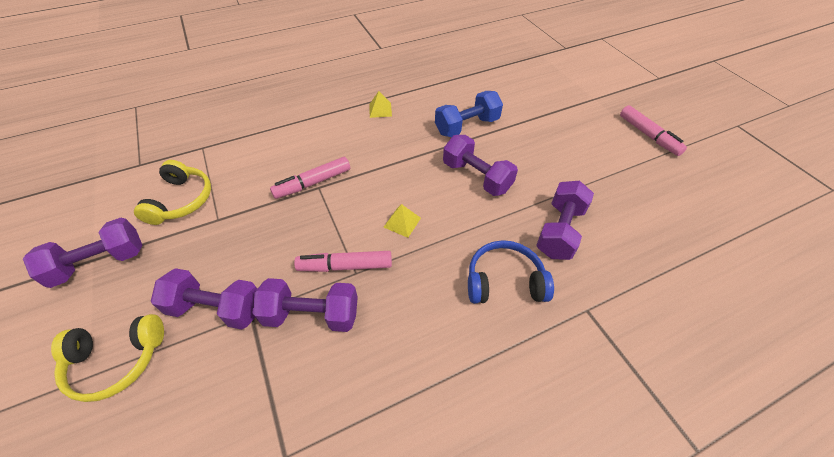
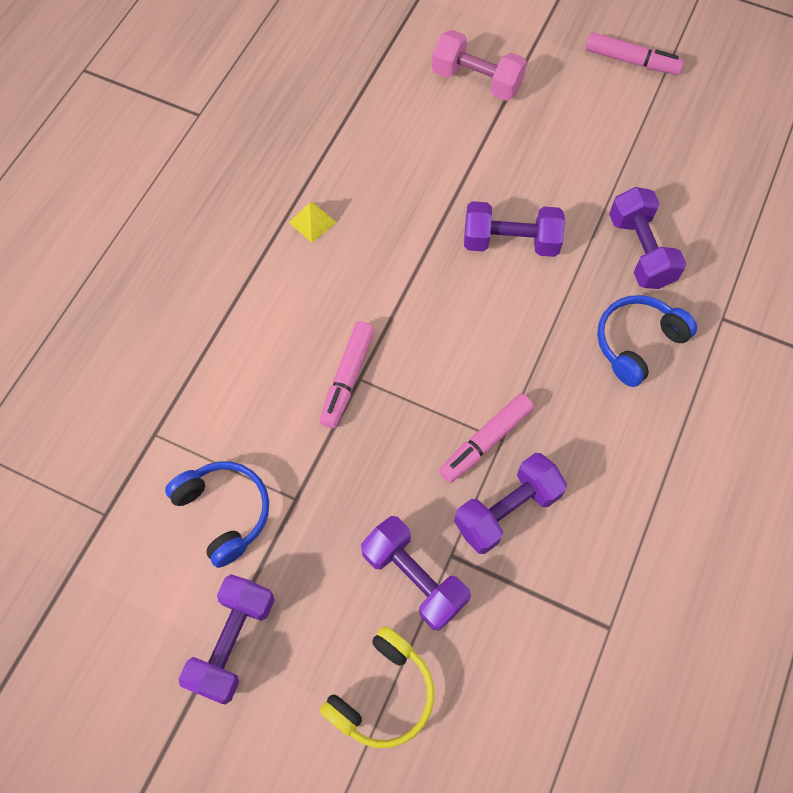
camera: 40 degrees left, 15 degrees up
(181, 200) = (224, 512): yellow headphones -> blue headphones
(217, 308) = (414, 577): purple dumbbell -> purple dumbbell turned 75 degrees clockwise
(402, 222) = (490, 353): yellow pyramid -> none
(467, 126) = (437, 177): blue dumbbell -> none
(536, 99) = (476, 80): none -> pink dumbbell

